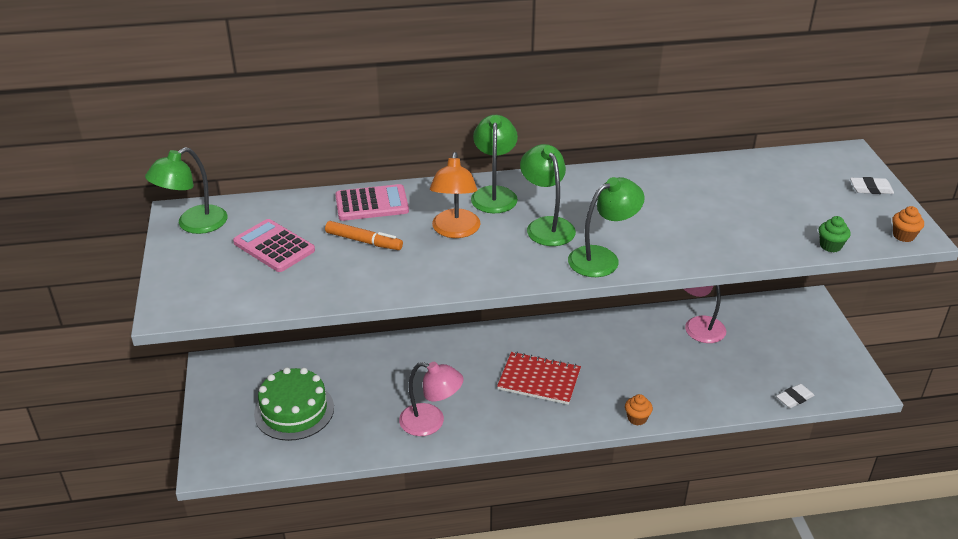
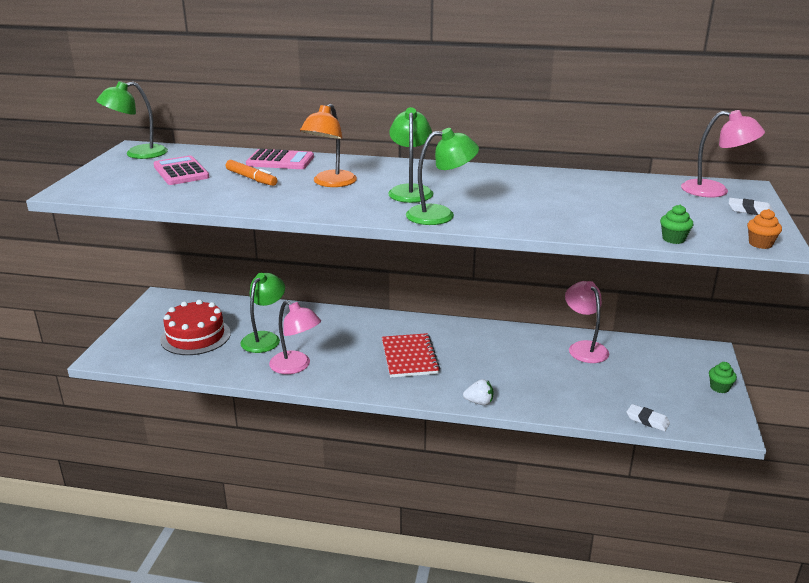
camera: 20 degrees right, 10 degrees down
(294, 410) = (195, 336): green cake -> red cake
(494, 194) = (385, 168): green lamp -> green lamp (265, 338)
(539, 380) = (409, 357): red notebook -> red notebook turned 45 degrees clockwise
(637, 418) = (479, 402): orange cupcake -> white strawberry
(794, 398) = (647, 420): white eraser -> white eraser turned 45 degrees clockwise
(826, 165) = (715, 191): none -> pink lamp
(837, 343) = (719, 388): none -> green cupcake

